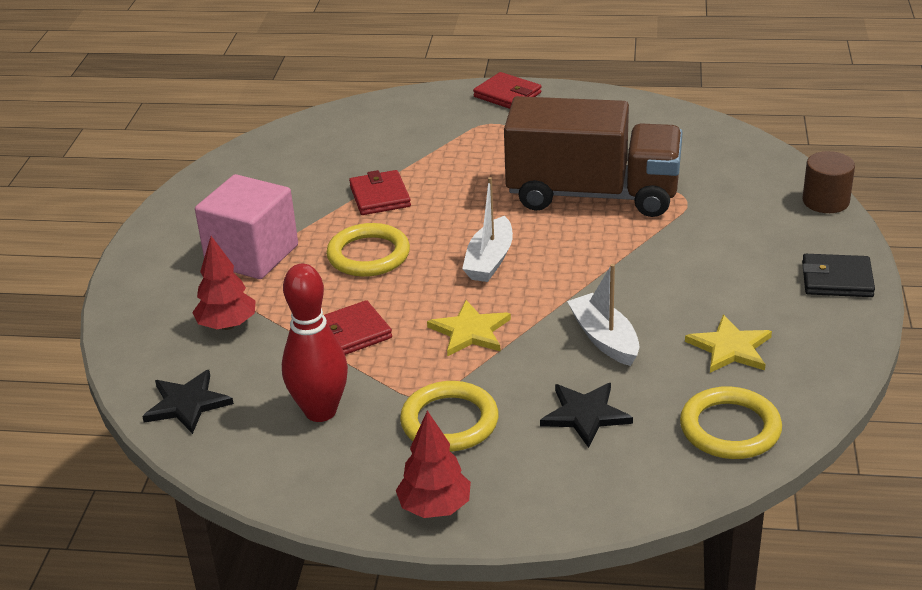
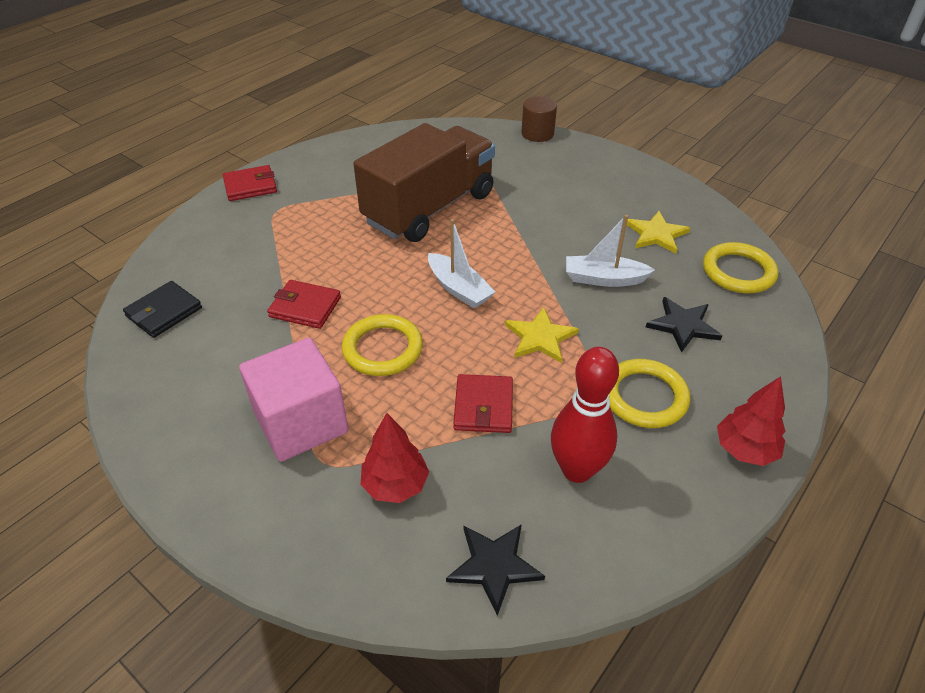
camera: 60 degrees left, 10 degrees up
(837, 280) = (620, 167): black wallet -> black wallet (164, 312)

